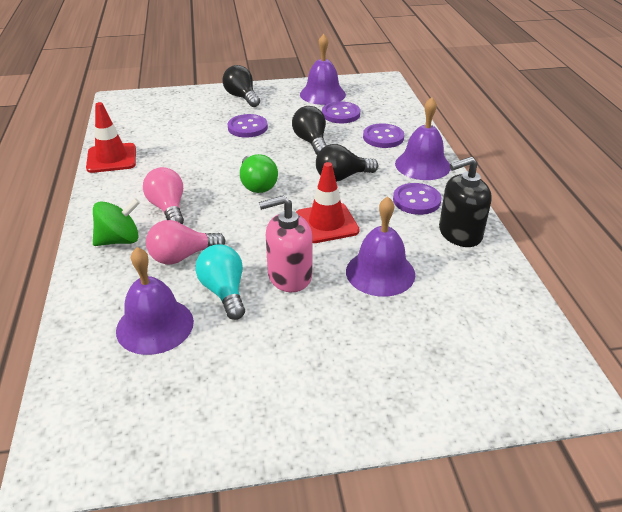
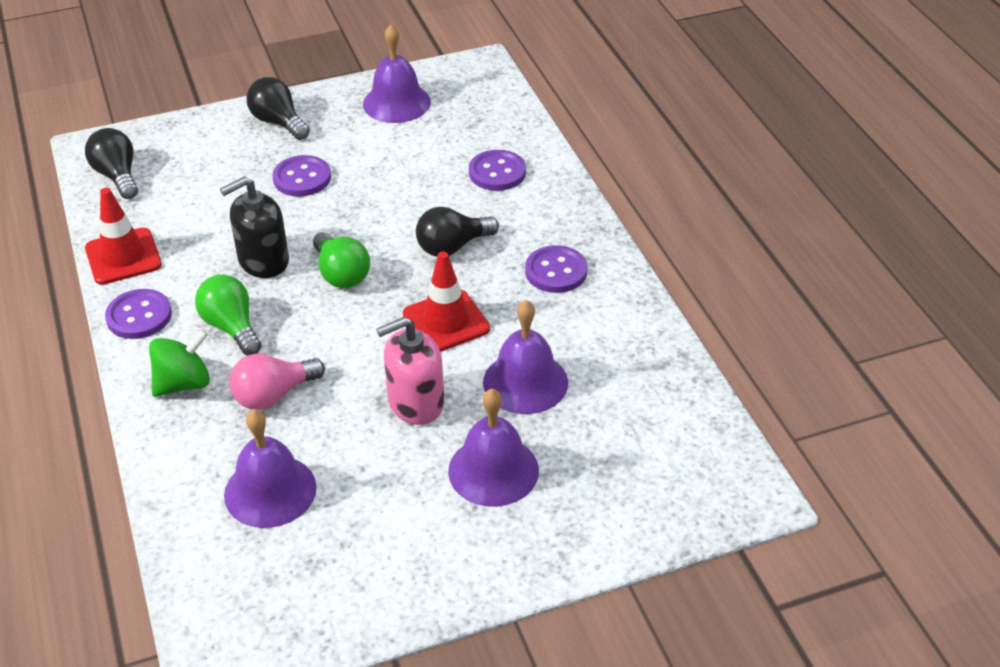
camera: 10 degrees left, 5 degrees up
(168, 208) = (231, 327): pink light bulb -> green light bulb
(224, 292) = (341, 435): turquoise light bulb -> none
(311, 142) = (398, 192): black light bulb -> black light bulb (117, 176)
(340, 114) = (430, 137): purple button -> purple button (139, 316)
(422, 165) = (557, 213): purple bell -> purple bell (493, 470)
(459, 233) = (615, 313): black soap dispenser -> black soap dispenser (263, 261)

